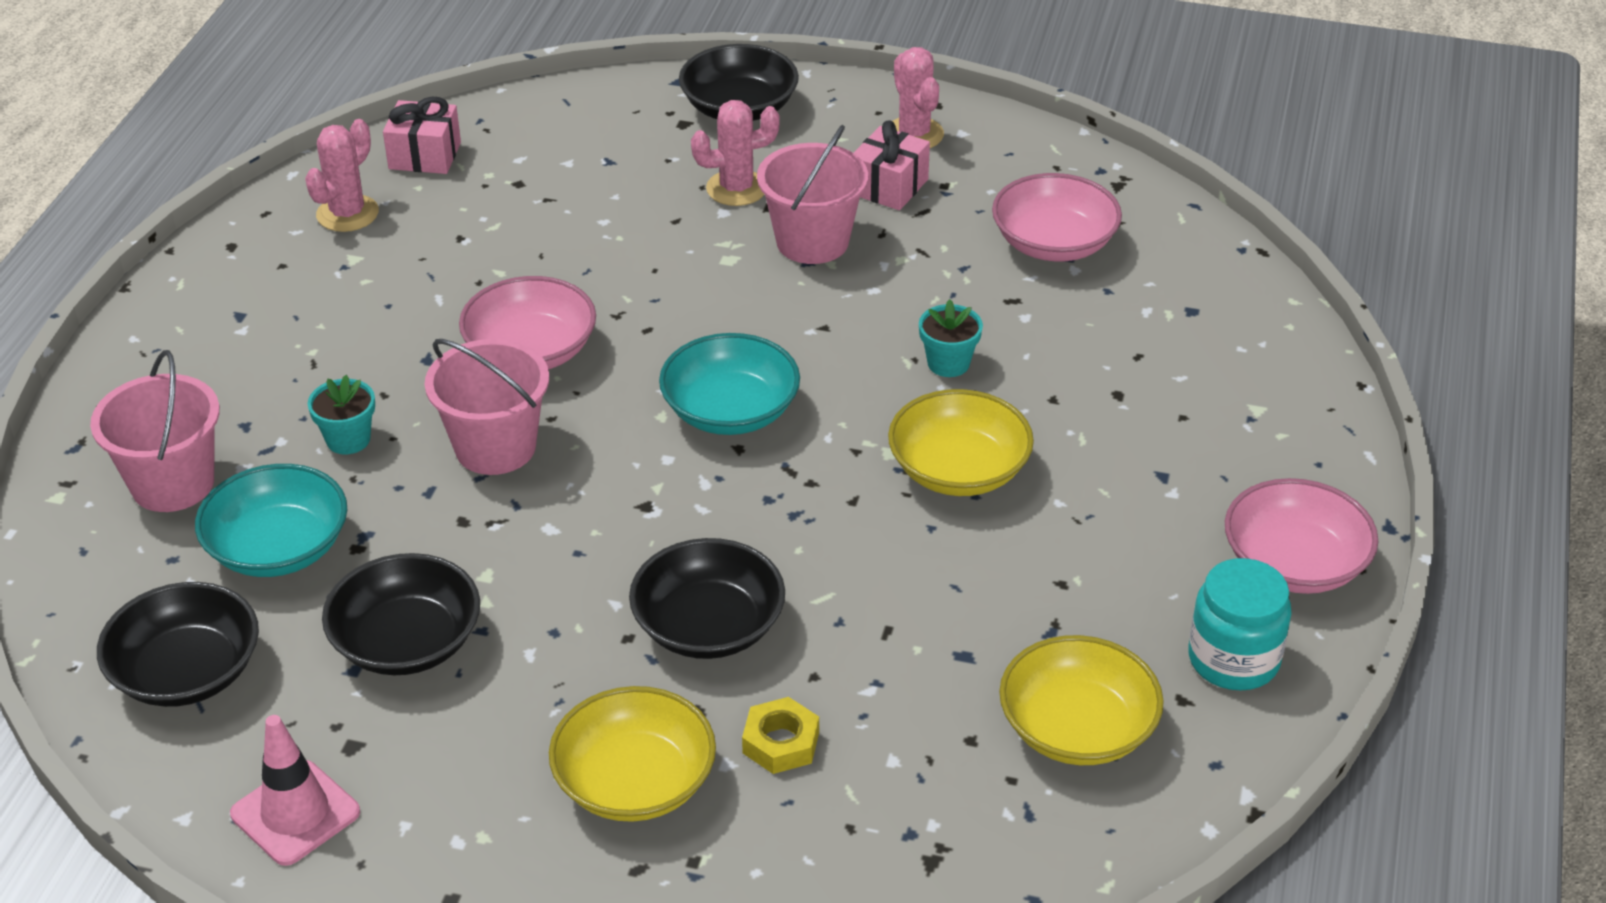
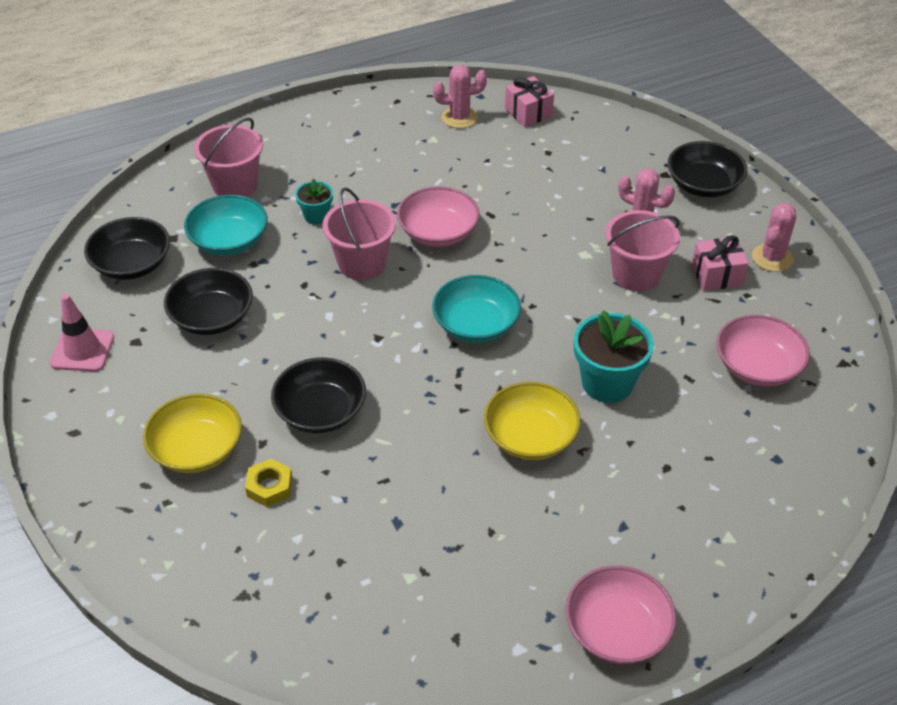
camera: 50 degrees right, 5 degrees up
(948, 363) = (607, 383): turquoise flower pot -> turquoise flower pot, size x1.81
(1077, 728) = (389, 602): yellow bowl -> none
(1233, 659) = (510, 644): turquoise jar -> none

